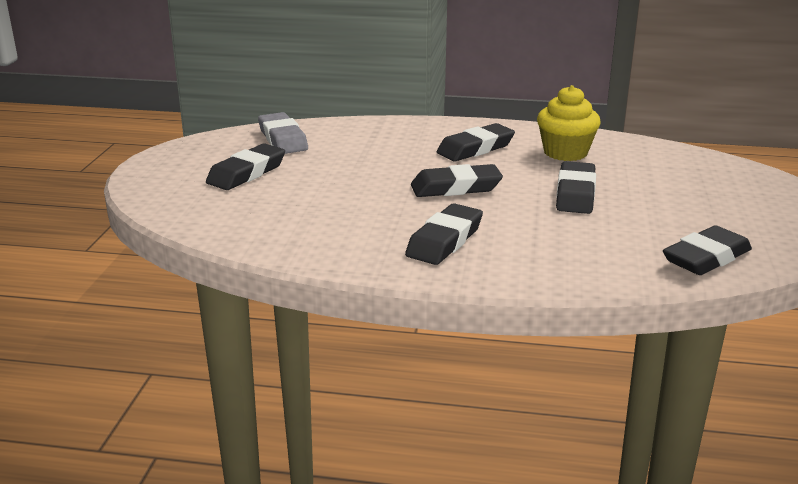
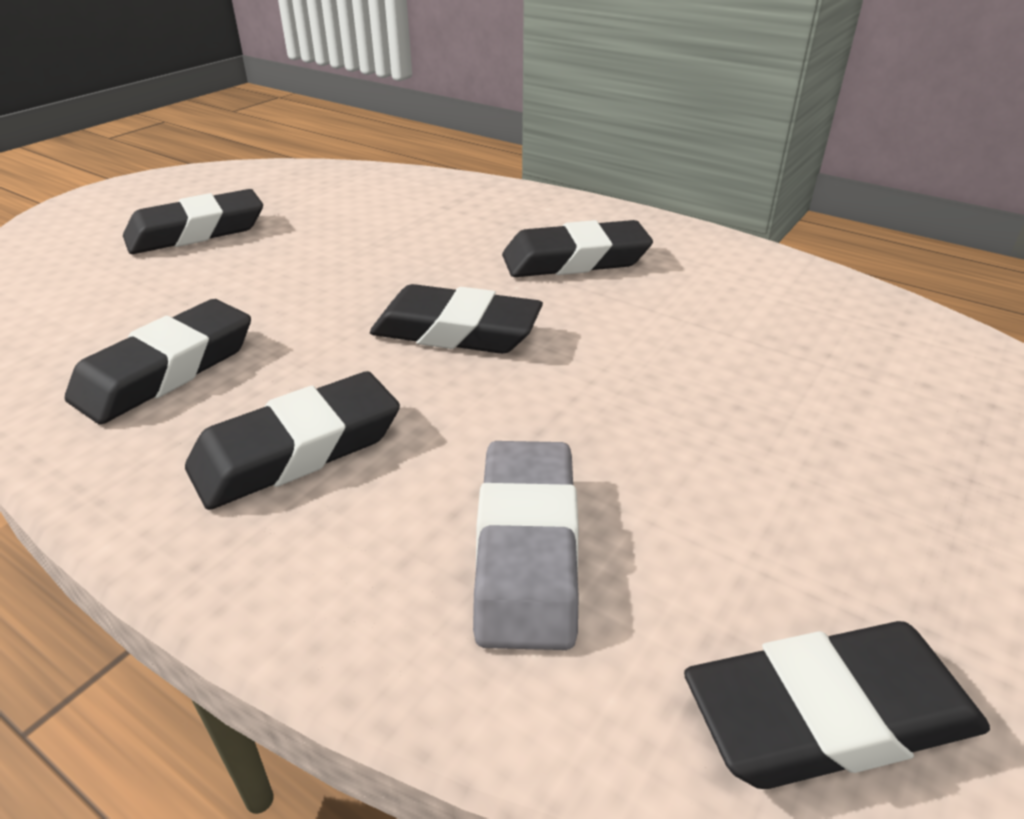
camera: 25 degrees right, 10 degrees up
(282, 139) = (317, 188): grey eraser -> grey eraser (526, 549)
(565, 152) = (728, 302): yellow cupcake -> none
(575, 194) = (662, 402): black eraser -> black eraser (166, 370)

